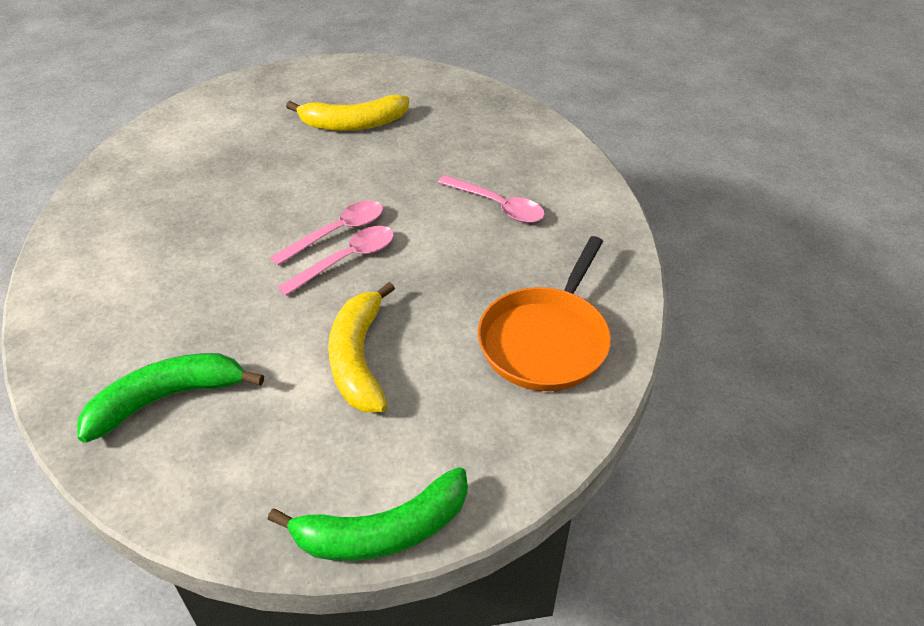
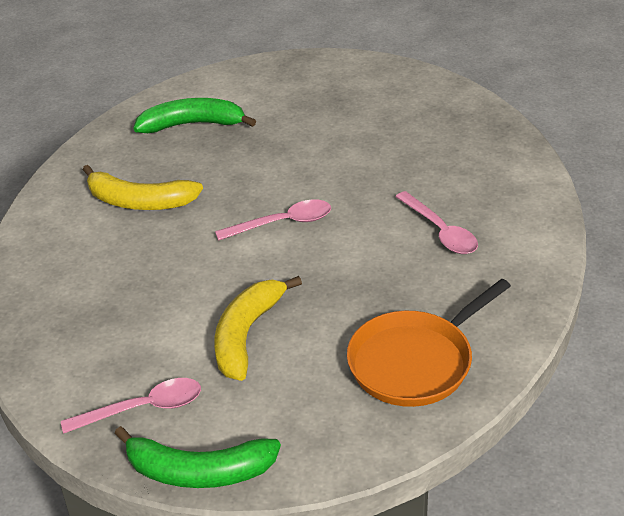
camera: 25 degrees right, 5 degrees down
(167, 399) = (85, 326): green banana -> green banana (192, 124)
(347, 260) = (279, 249): pink spoon -> pink spoon (143, 408)
(353, 124) = (348, 124): yellow banana -> yellow banana (139, 201)

